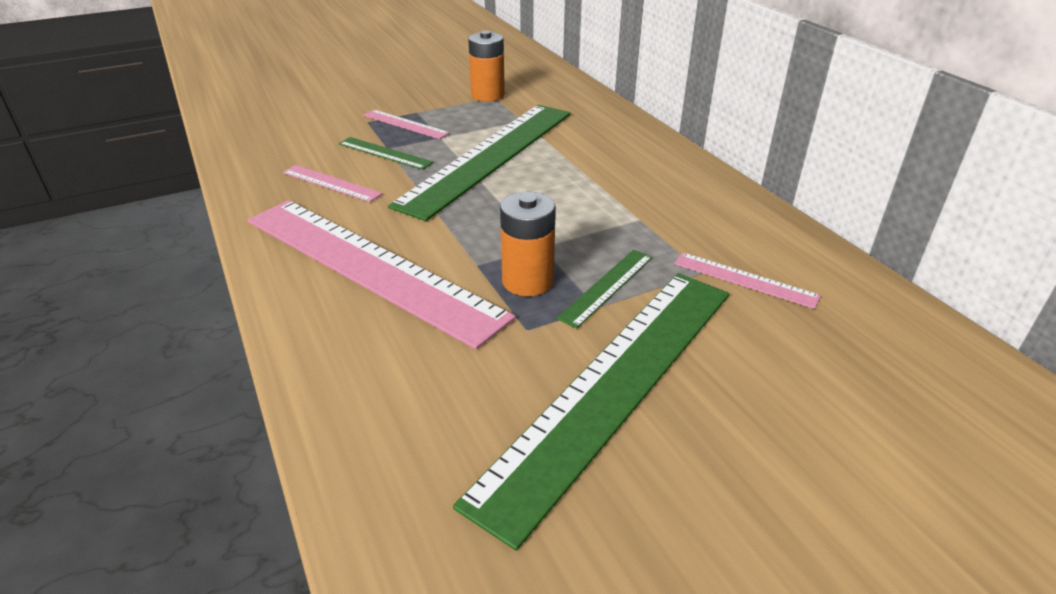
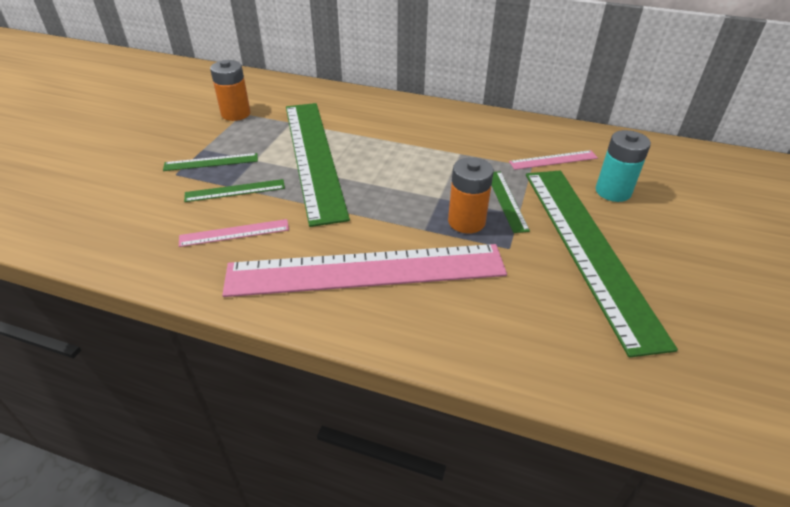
camera: 45 degrees left, 5 degrees up
(405, 124) = (211, 162): pink ruler -> green ruler
(764, 353) = (613, 191): none -> turquoise battery

